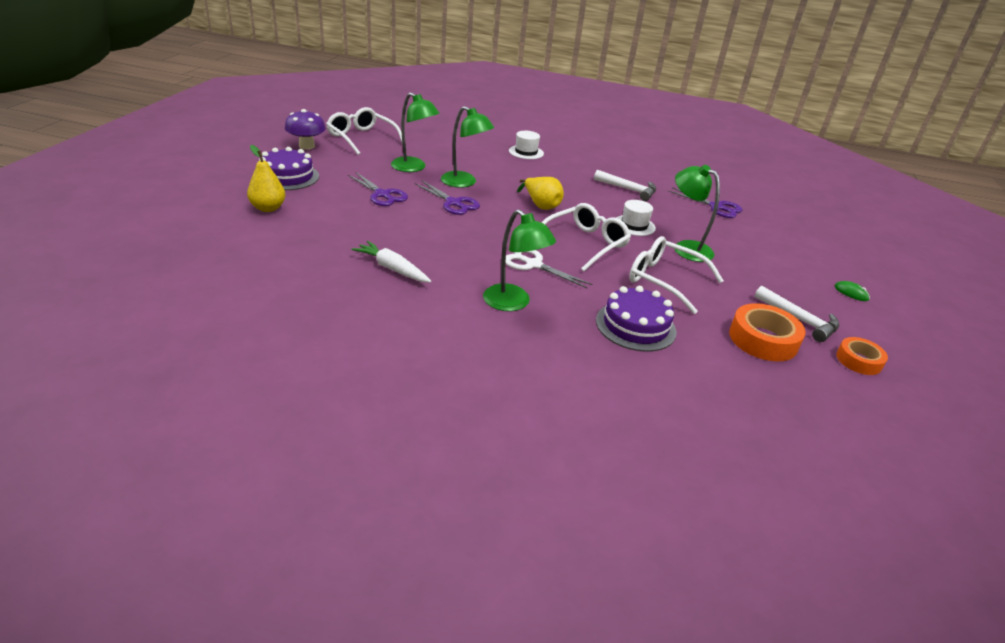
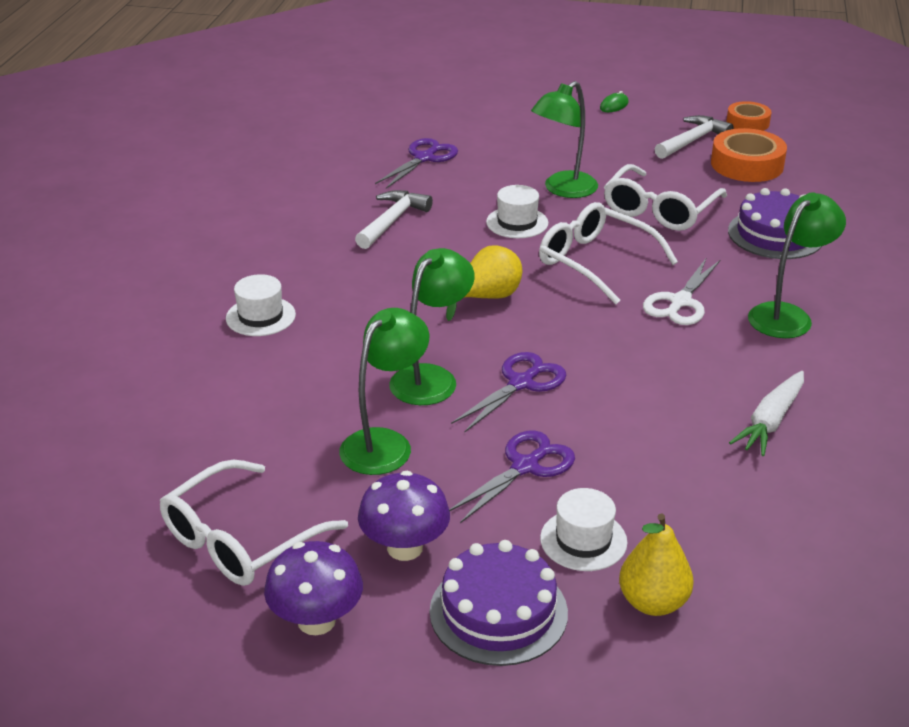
camera: 90 degrees left, 0 degrees up
(320, 200) = (583, 540): none -> white hat
(339, 164) = (405, 548): none -> purple mushroom

